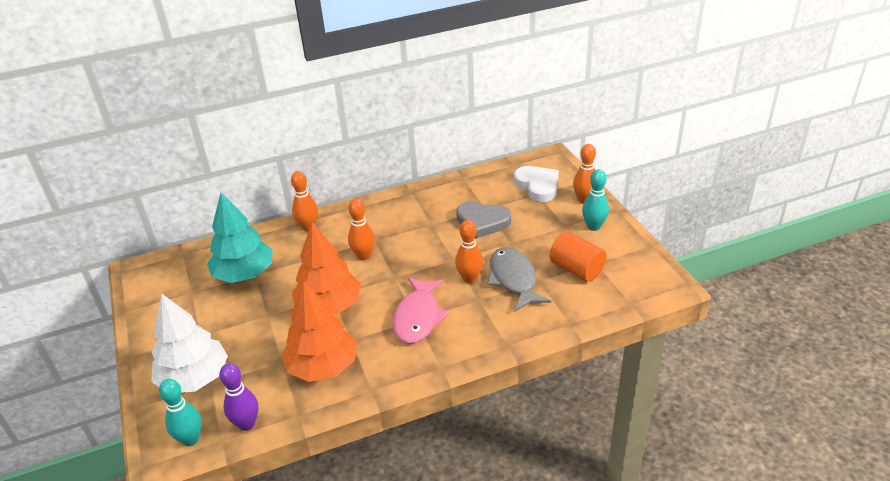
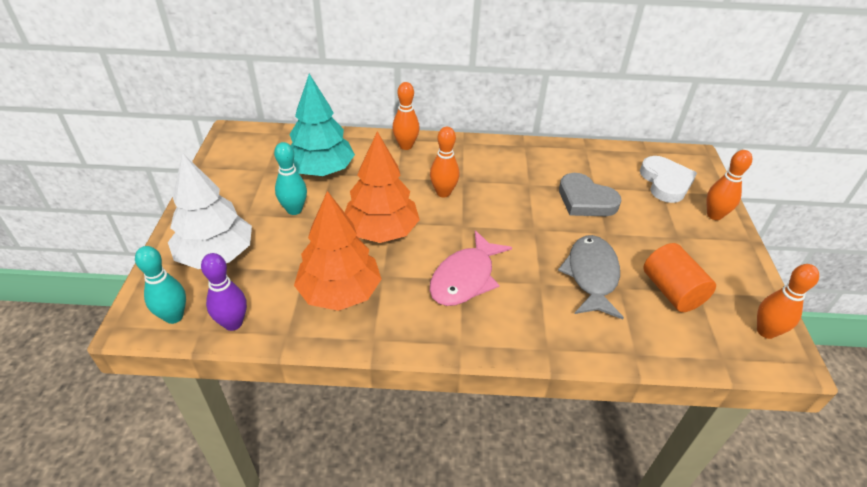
camera: 20 degrees right, 5 degrees up
(469, 278) = (542, 256): orange bowling pin -> orange bowling pin (766, 331)
(594, 226) = (713, 249): turquoise bowling pin -> turquoise bowling pin (294, 210)

